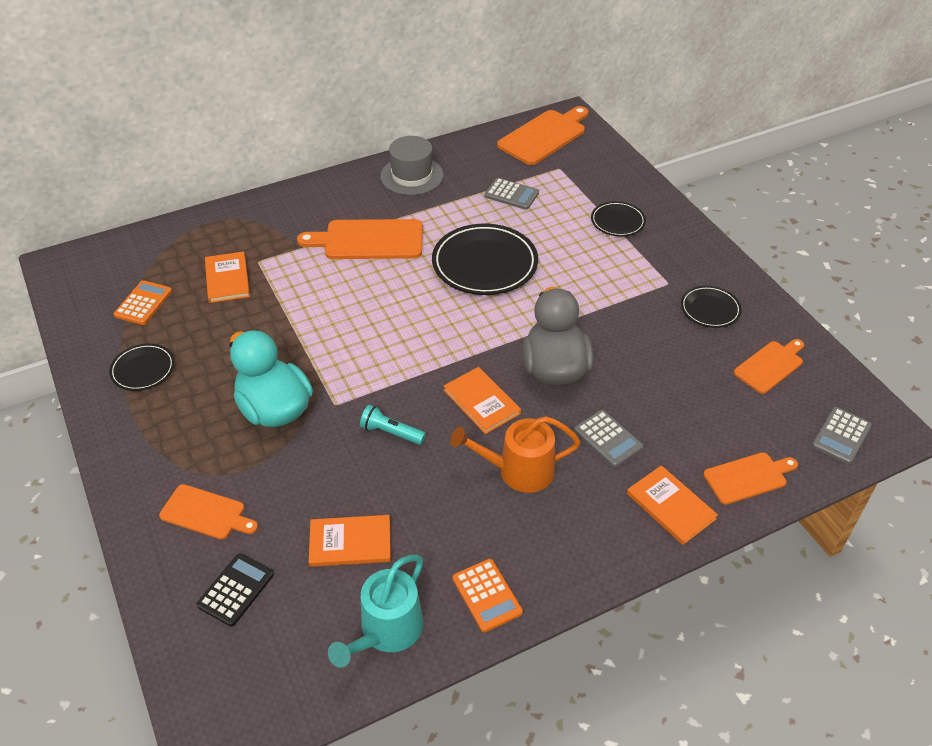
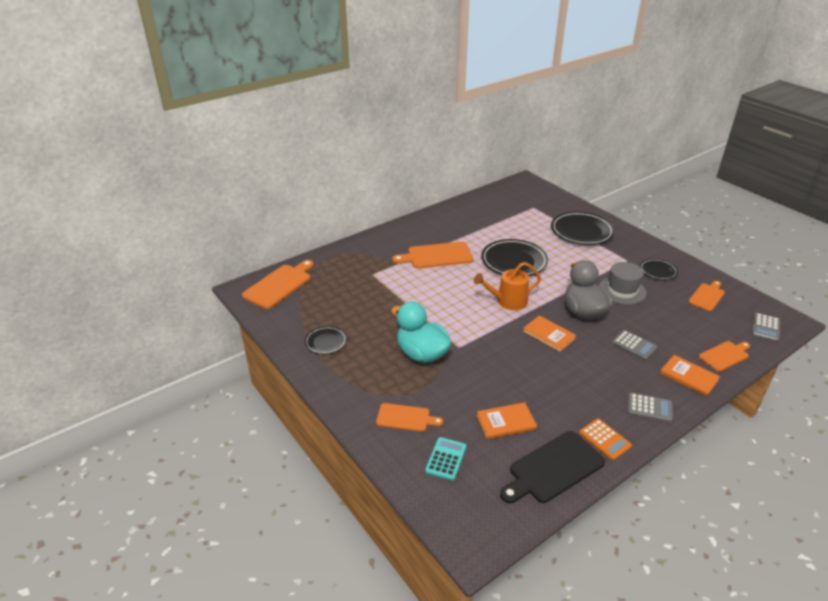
camera: 10 degrees left, 10 degrees down
(143, 303) = (308, 305): orange calculator -> none
(227, 279) = (357, 286): orange book -> none
(236, 590) = (446, 459): black calculator -> turquoise calculator
(387, 631) = (553, 468): turquoise watering can -> black cutting board
(391, 432) = (501, 358): turquoise flashlight -> none
(412, 176) = (446, 219): grey hat -> grey hat (622, 290)
(511, 194) = (512, 223): grey calculator -> grey calculator (649, 408)
(518, 471) = (589, 369): orange watering can -> orange watering can (508, 301)
(544, 136) = (516, 191): orange cutting board -> orange cutting board (279, 285)
(617, 221) = (581, 231): black plate -> black plate, size x1.86

